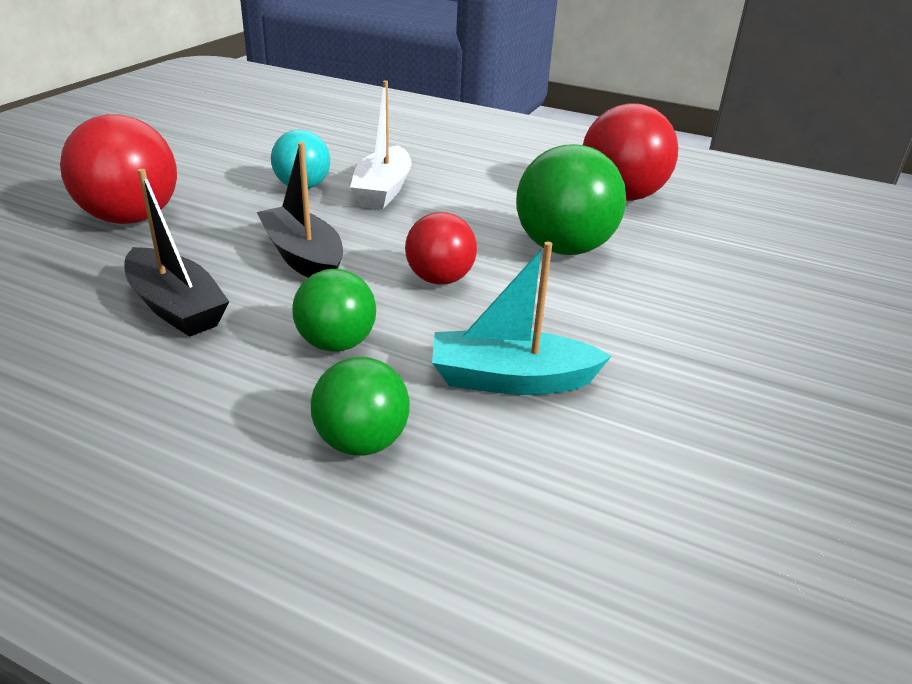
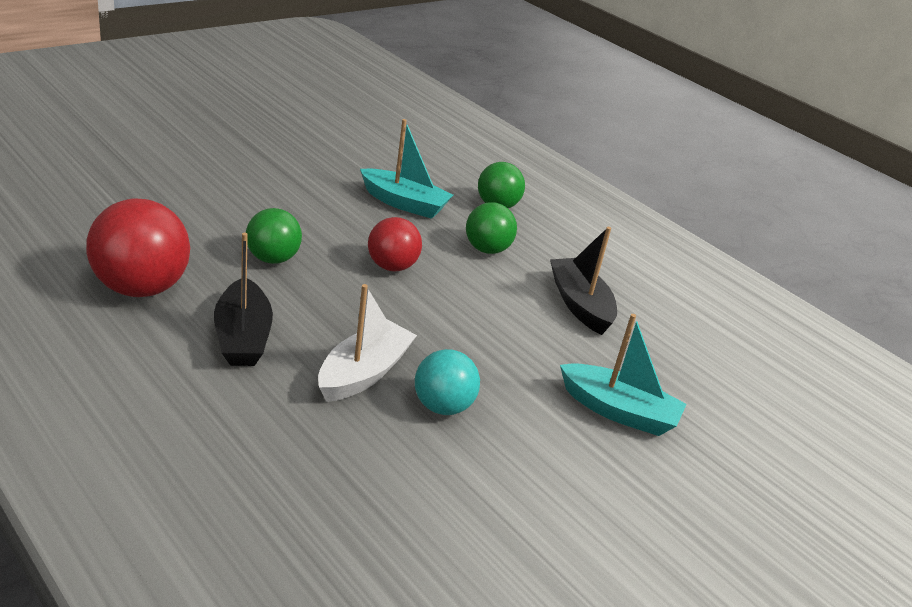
camera: 160 degrees left, 0 degrees up
(131, 218) = (618, 411): red ball -> turquoise boat
(303, 257) = (480, 316): black boat -> black boat (242, 337)
(563, 248) = (273, 259): green ball -> green ball, size x0.62

